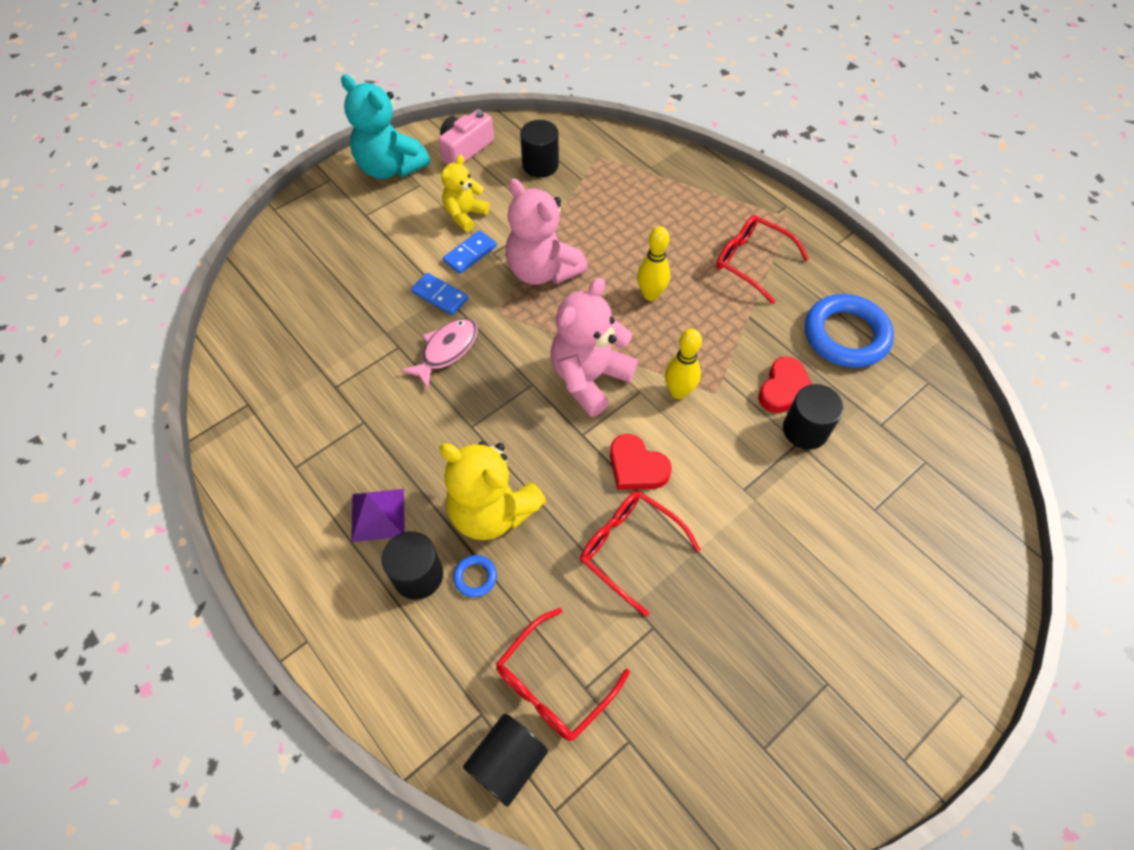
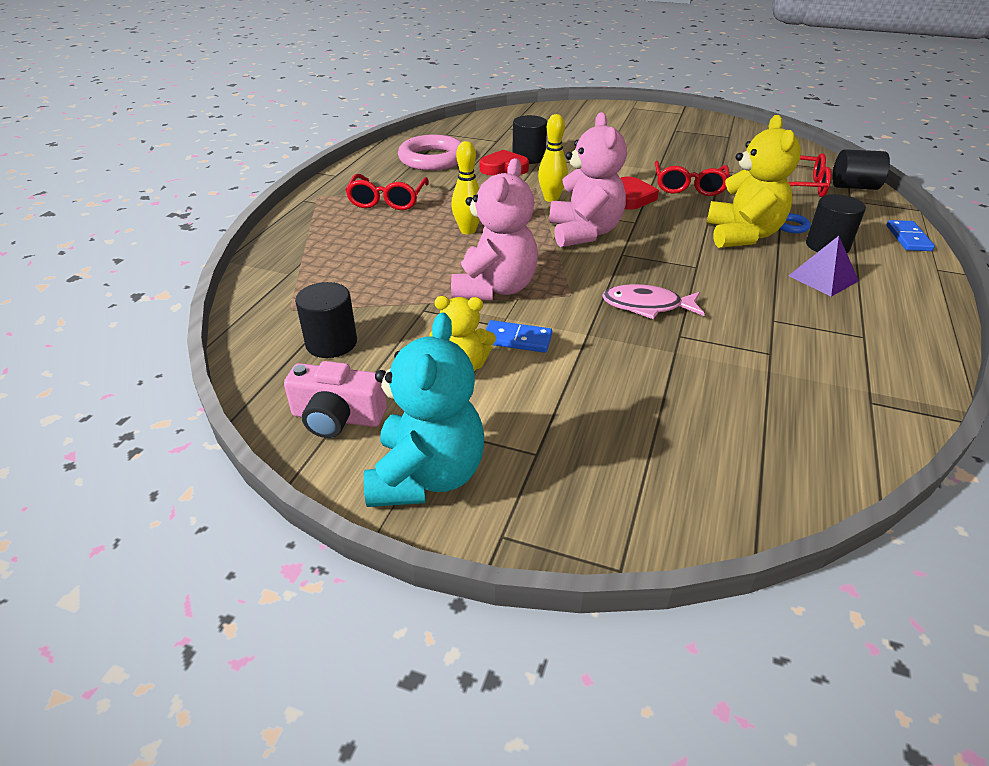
camera: 120 degrees left, 20 degrees down
(440, 295) = (592, 336): blue domino -> blue domino (908, 238)
(589, 378) = (584, 232): pink teddy bear -> pink teddy bear turned 105 degrees counterclockwise
(846, 335) = (432, 159): blue ring -> pink ring

